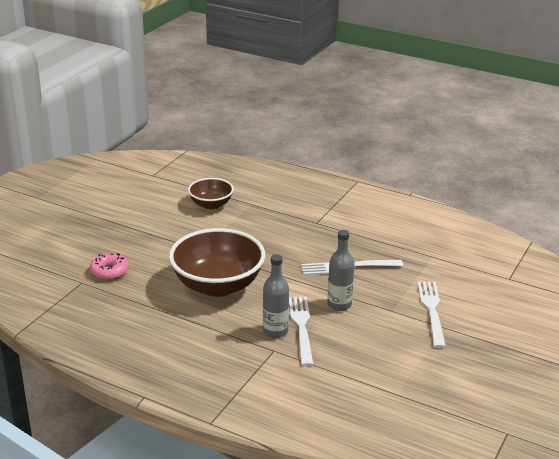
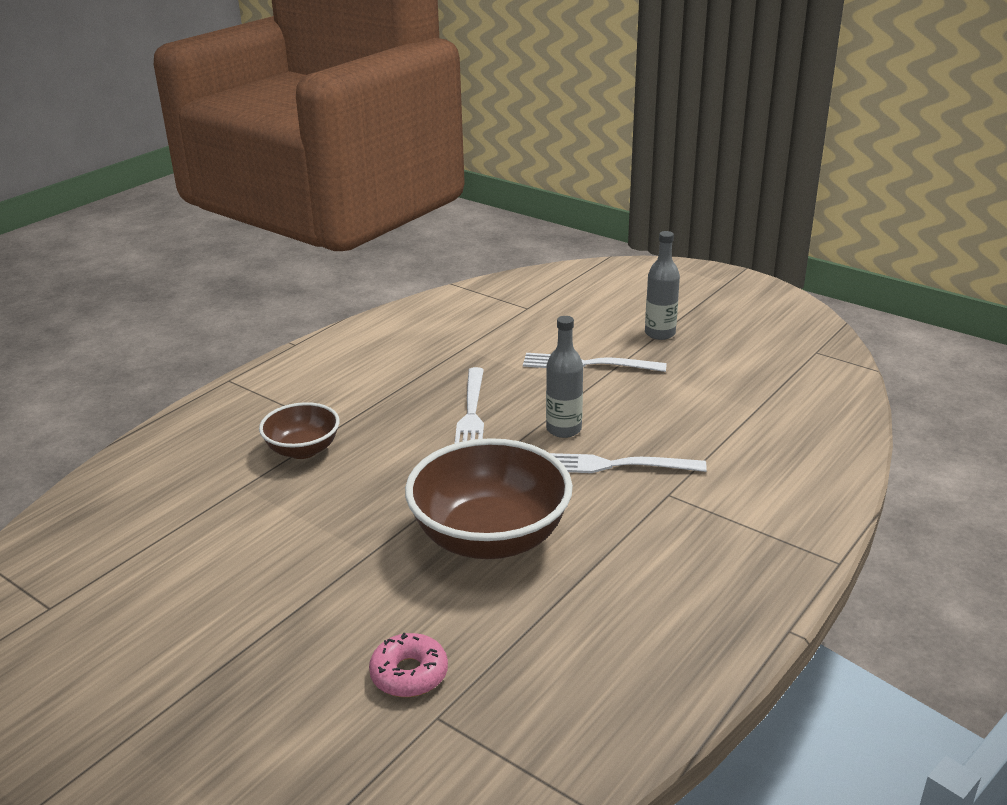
camera: 80 degrees left, 0 degrees up
(211, 204) = (219, 532): brown bowl -> brown bowl (303, 450)
(275, 331) = (623, 489): grey bottle -> grey bottle (660, 333)

